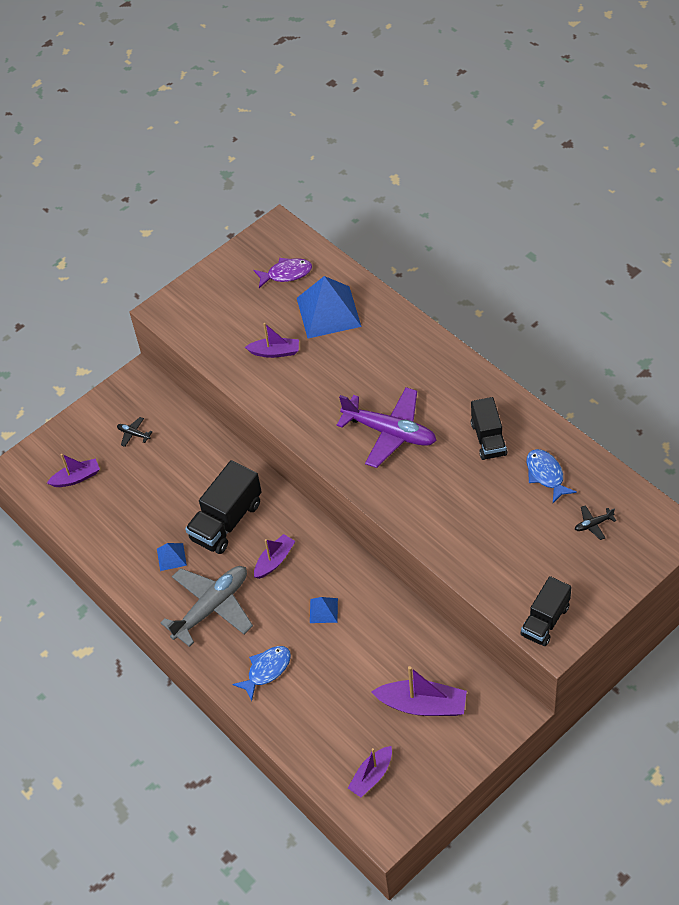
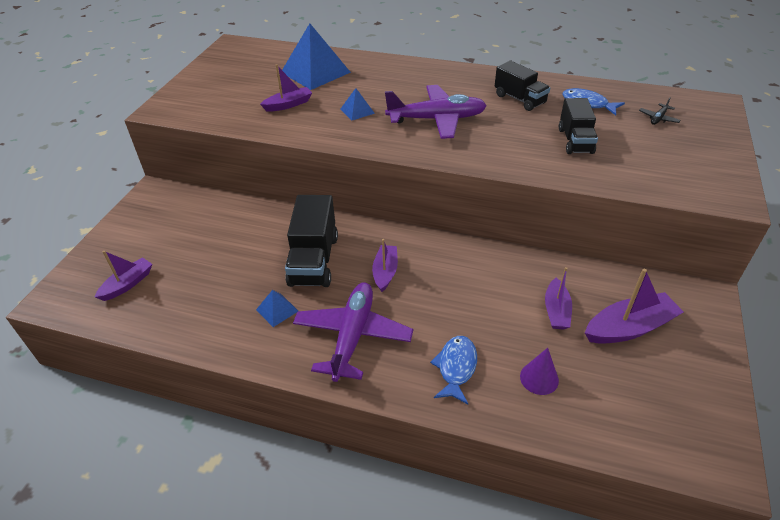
camera: 35 degrees left, 10 degrees down
(133, 434) = (172, 230): black plane -> none
(212, 607) = (353, 336): grey plane -> purple plane
(286, 274) = (260, 63): purple fish -> none
(318, 708) = (539, 378): none -> purple cone
(323, 610) = (466, 291): blue pyramid -> blue pyramid (357, 111)
(371, 776) = (652, 417): purple boat -> purple boat (556, 311)
(545, 621) = (706, 188): black truck -> black truck (575, 141)

